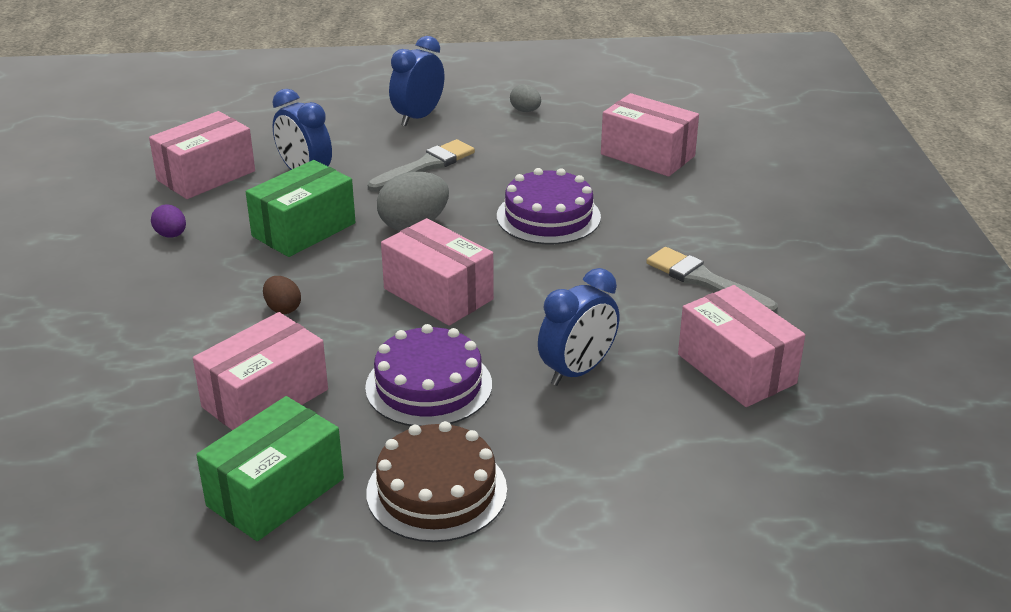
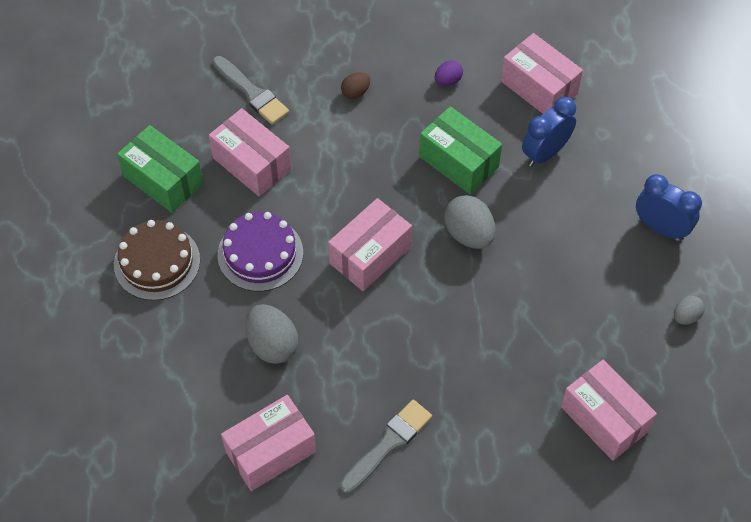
camera: 90 degrees right, 25 degrees up
(283, 308) = (352, 161): brown egg -> brown egg (355, 92)
(425, 166) = (567, 238): grey brush -> grey brush (251, 93)
(548, 216) = (486, 331): purple cake -> none
(577, 371) = (272, 344): blue clock -> grey egg
(647, 155) = (604, 419): pink box -> pink box turned 75 degrees counterclockwise

